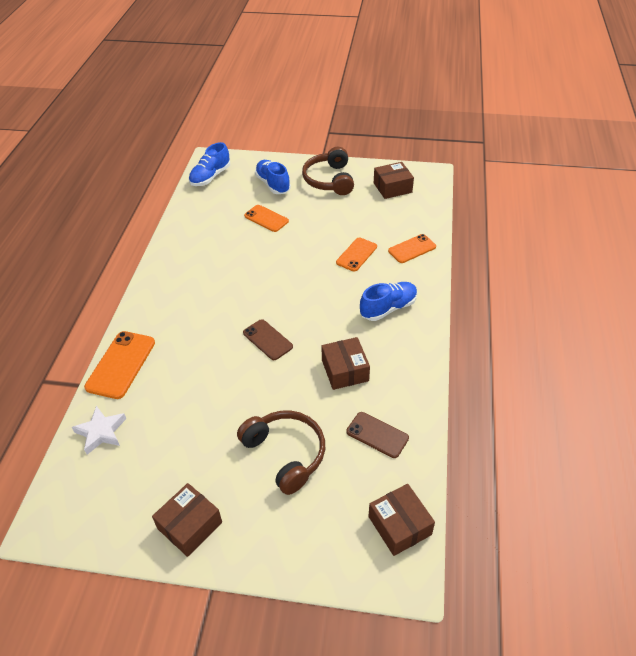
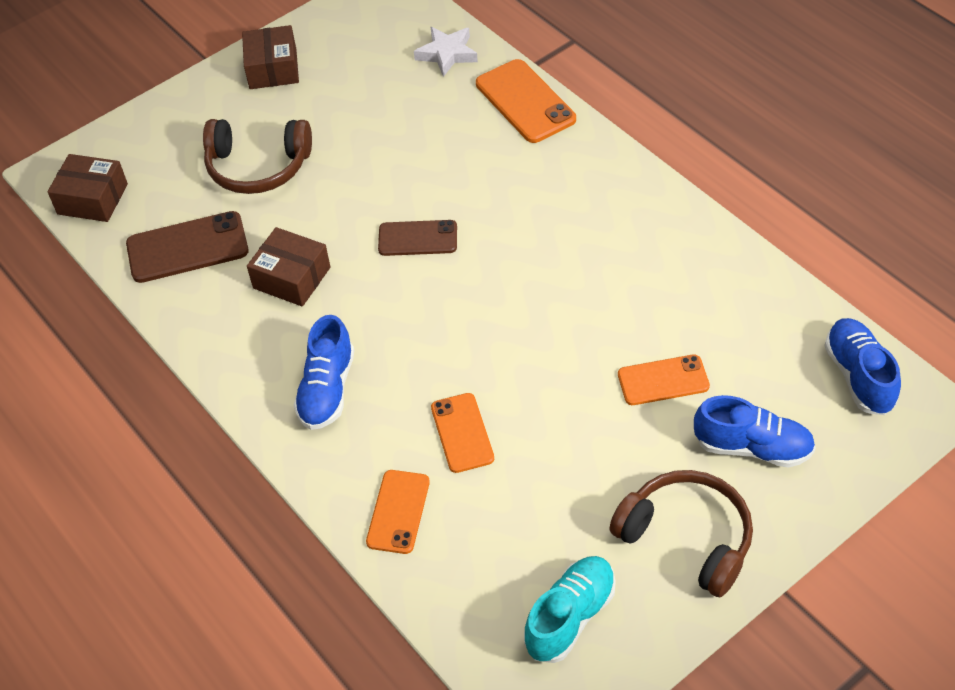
camera: 135 degrees right, 5 degrees up
(377, 435) = (187, 248): brown phone -> brown phone, size x1.50
(392, 187) = (570, 617): brown box -> turquoise shoe

